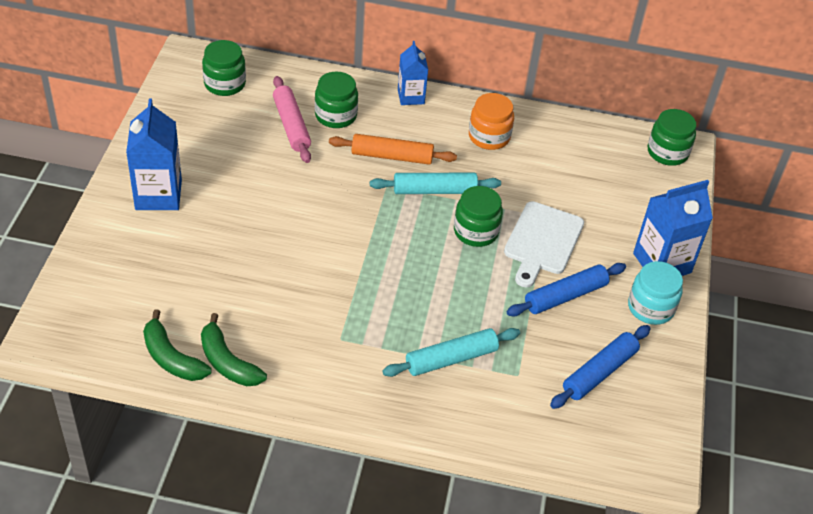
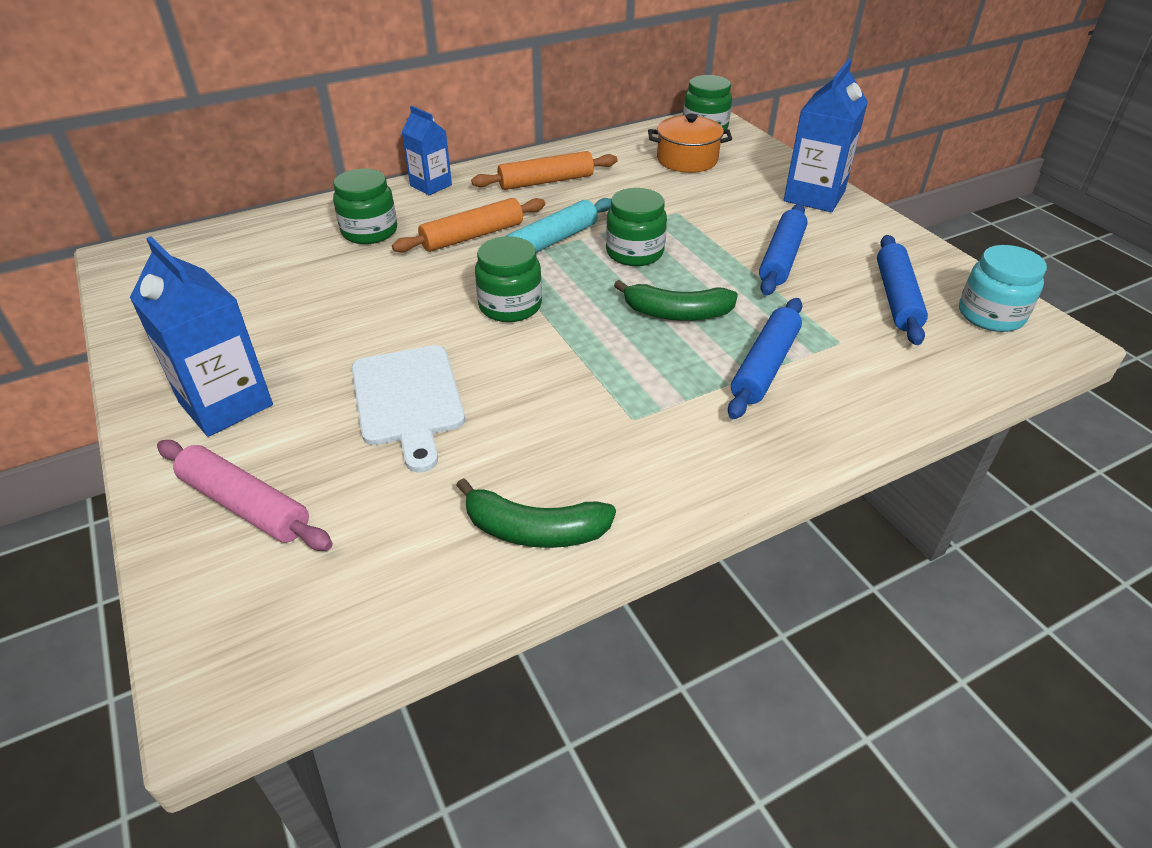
camera: 35 degrees left, 5 degrees down
(171, 358) = (453, 576): green banana -> green banana (677, 313)
(225, 84) = (201, 261): green jar -> green jar (510, 306)
(291, 125) = (328, 261): pink rolling pin -> pink rolling pin (245, 505)
(451, 358) = (764, 366): turquoise rolling pin -> blue rolling pin
(489, 137) = (546, 181): orange jar -> orange rolling pin
(542, 241) = (702, 230): white cutting board -> white cutting board (408, 399)
(613, 175) = (687, 160): none -> orange pot
(650, 307) = (855, 229): turquoise jar -> turquoise jar (990, 315)

